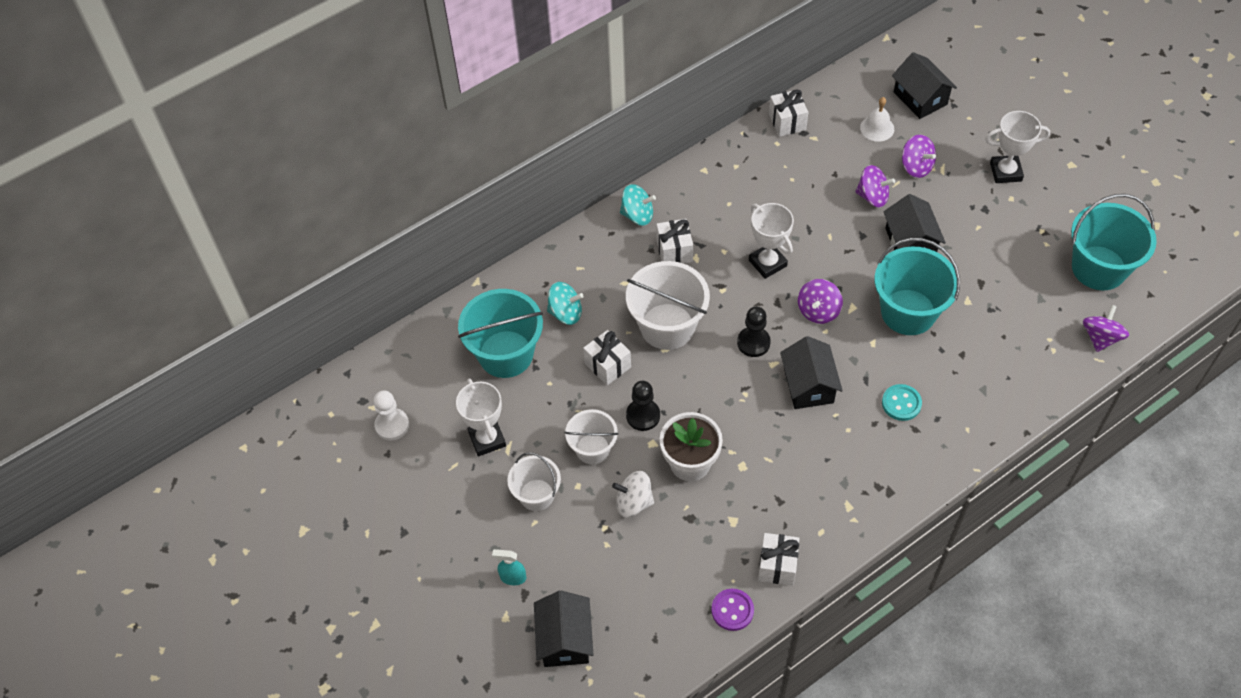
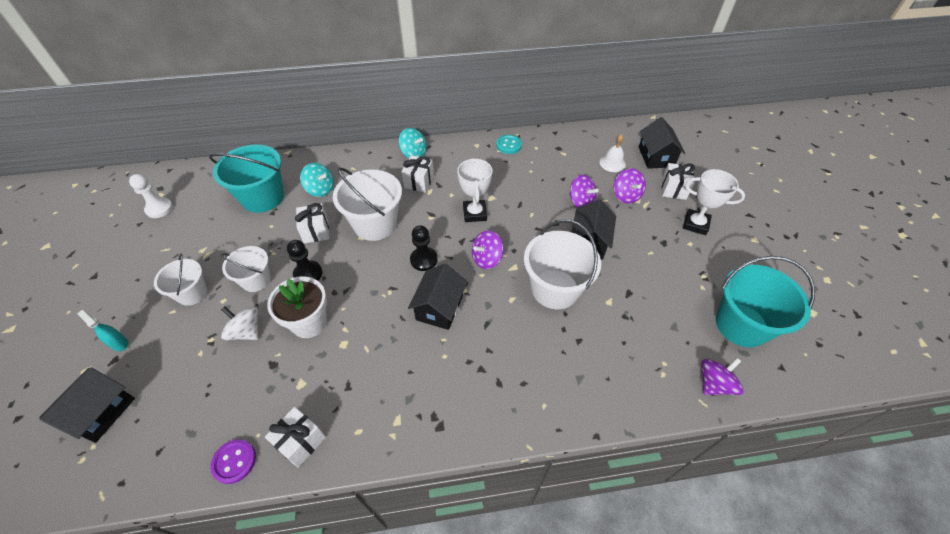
camera: 25 degrees right, 5 degrees down
(487, 439) = (201, 242): white trophy -> none
(787, 122) = (552, 138): white gift -> white gift (673, 189)
(901, 403) = (502, 356): turquoise button -> turquoise button (508, 145)
(908, 312) = (555, 289): turquoise bucket -> white bucket

